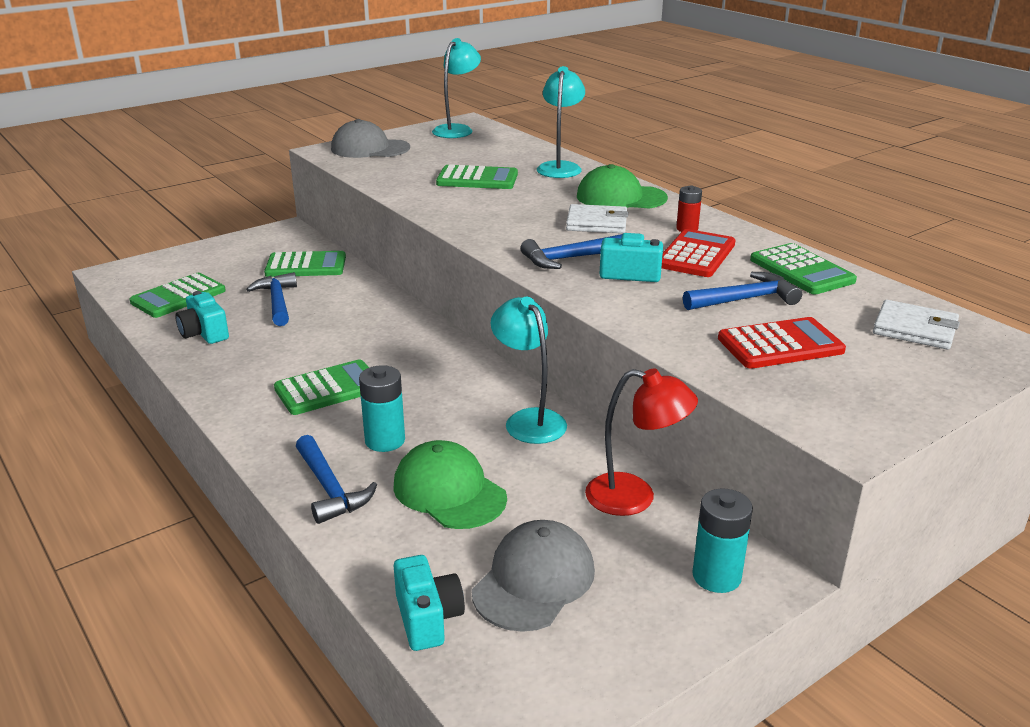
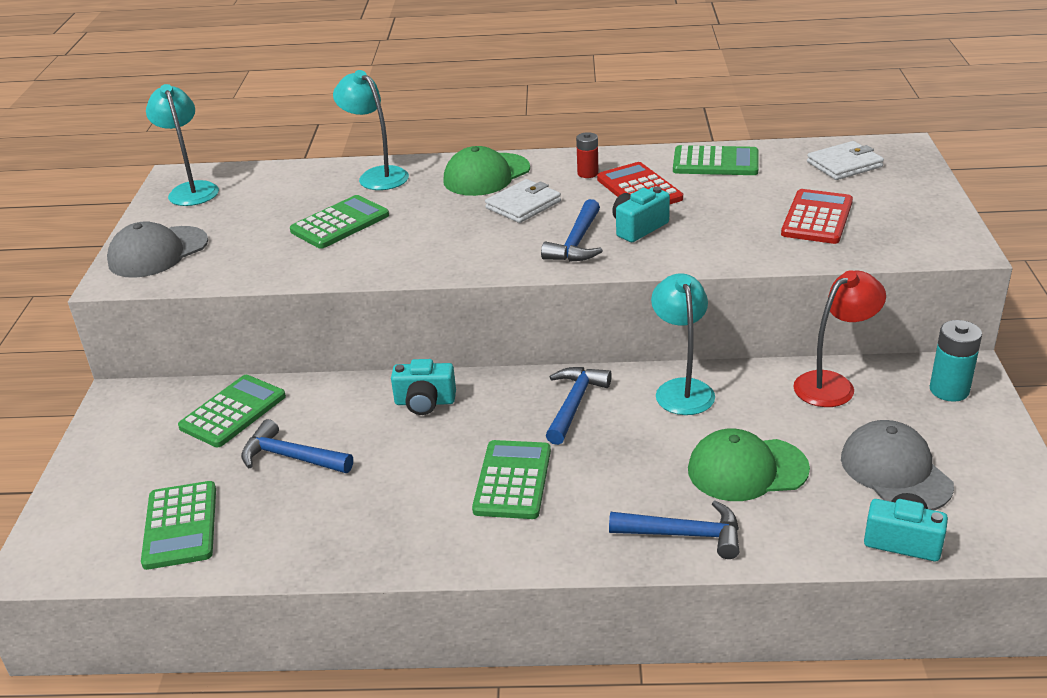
camera: 50 degrees left, 5 degrees up
(204, 333) = (298, 530): turquoise camera -> turquoise camera (425, 402)
(385, 441) = (637, 477): turquoise battery -> none
(529, 420) = (682, 389): turquoise lamp -> turquoise lamp turned 75 degrees clockwise
(745, 299) = (735, 201): blue hammer -> blue hammer (574, 404)

